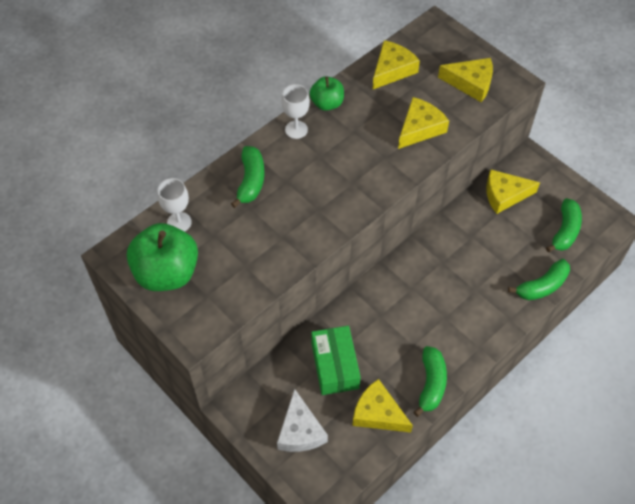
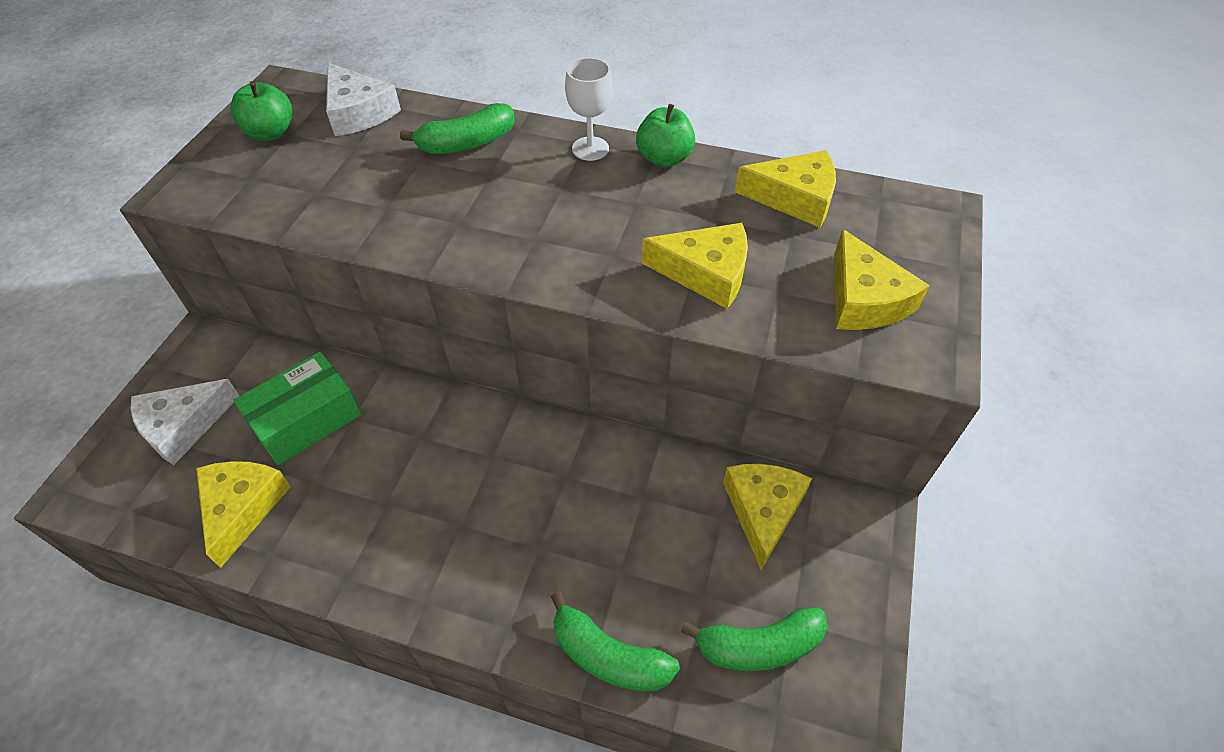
camera: 60 degrees right, 5 degrees down
(167, 273) = (271, 133): green apple -> green apple, size x0.57
(179, 222) = (358, 112): white goblet -> white cheese
(431, 384) = (322, 559): green banana -> none
(504, 195) = (763, 511): yellow cheese -> yellow cheese turned 45 degrees clockwise

